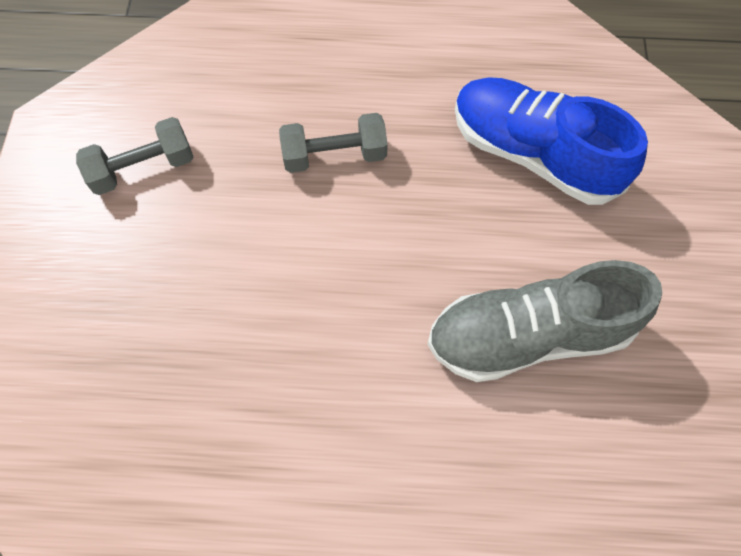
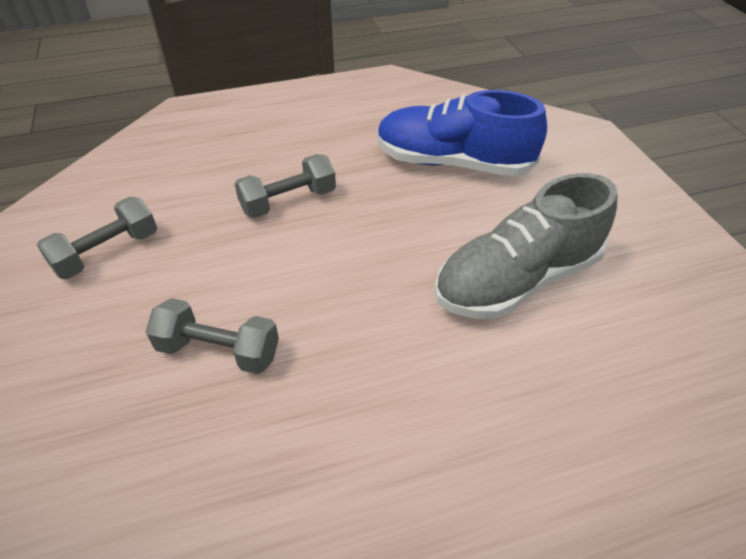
camera: 20 degrees left, 20 degrees down
(213, 318) = (218, 351): none -> grey dumbbell

